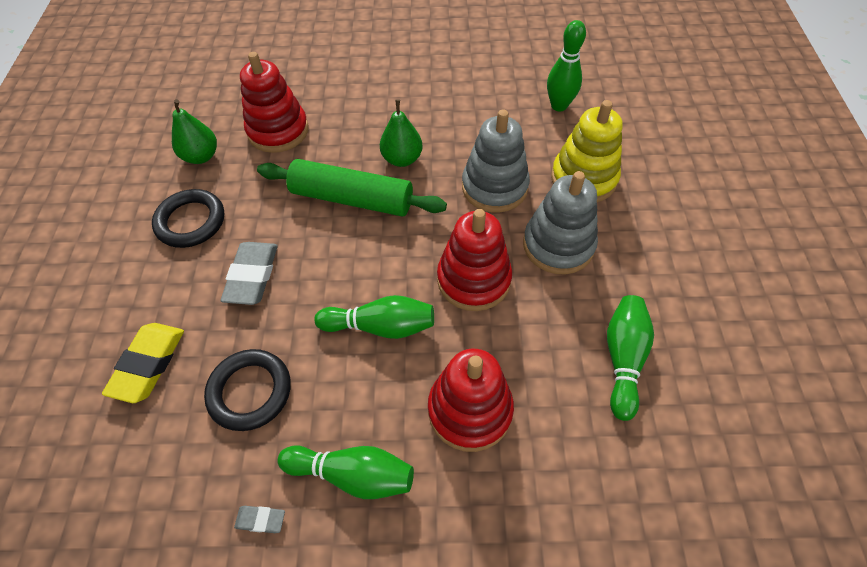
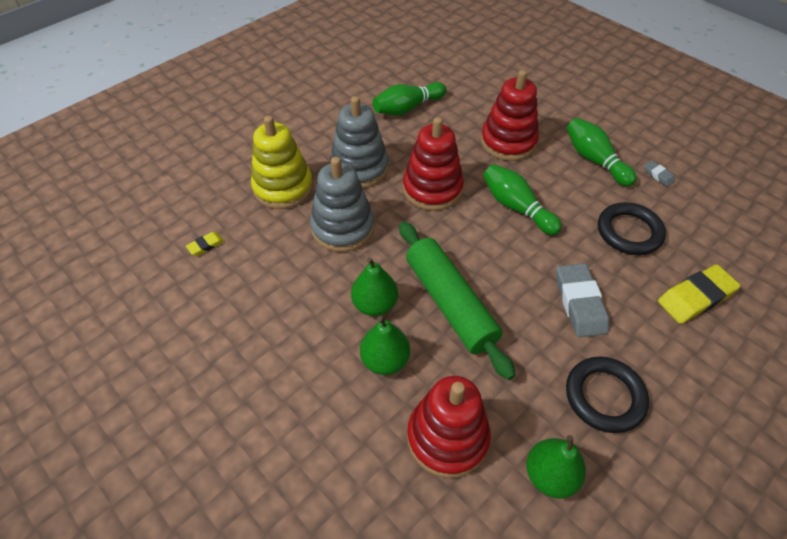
camera: 135 degrees left, 5 degrees down
(252, 276) = (579, 303): grey eraser -> grey eraser turned 60 degrees counterclockwise
(356, 137) = (385, 360): none -> green pear
(559, 106) = (206, 245): green bowling pin -> yellow eraser

